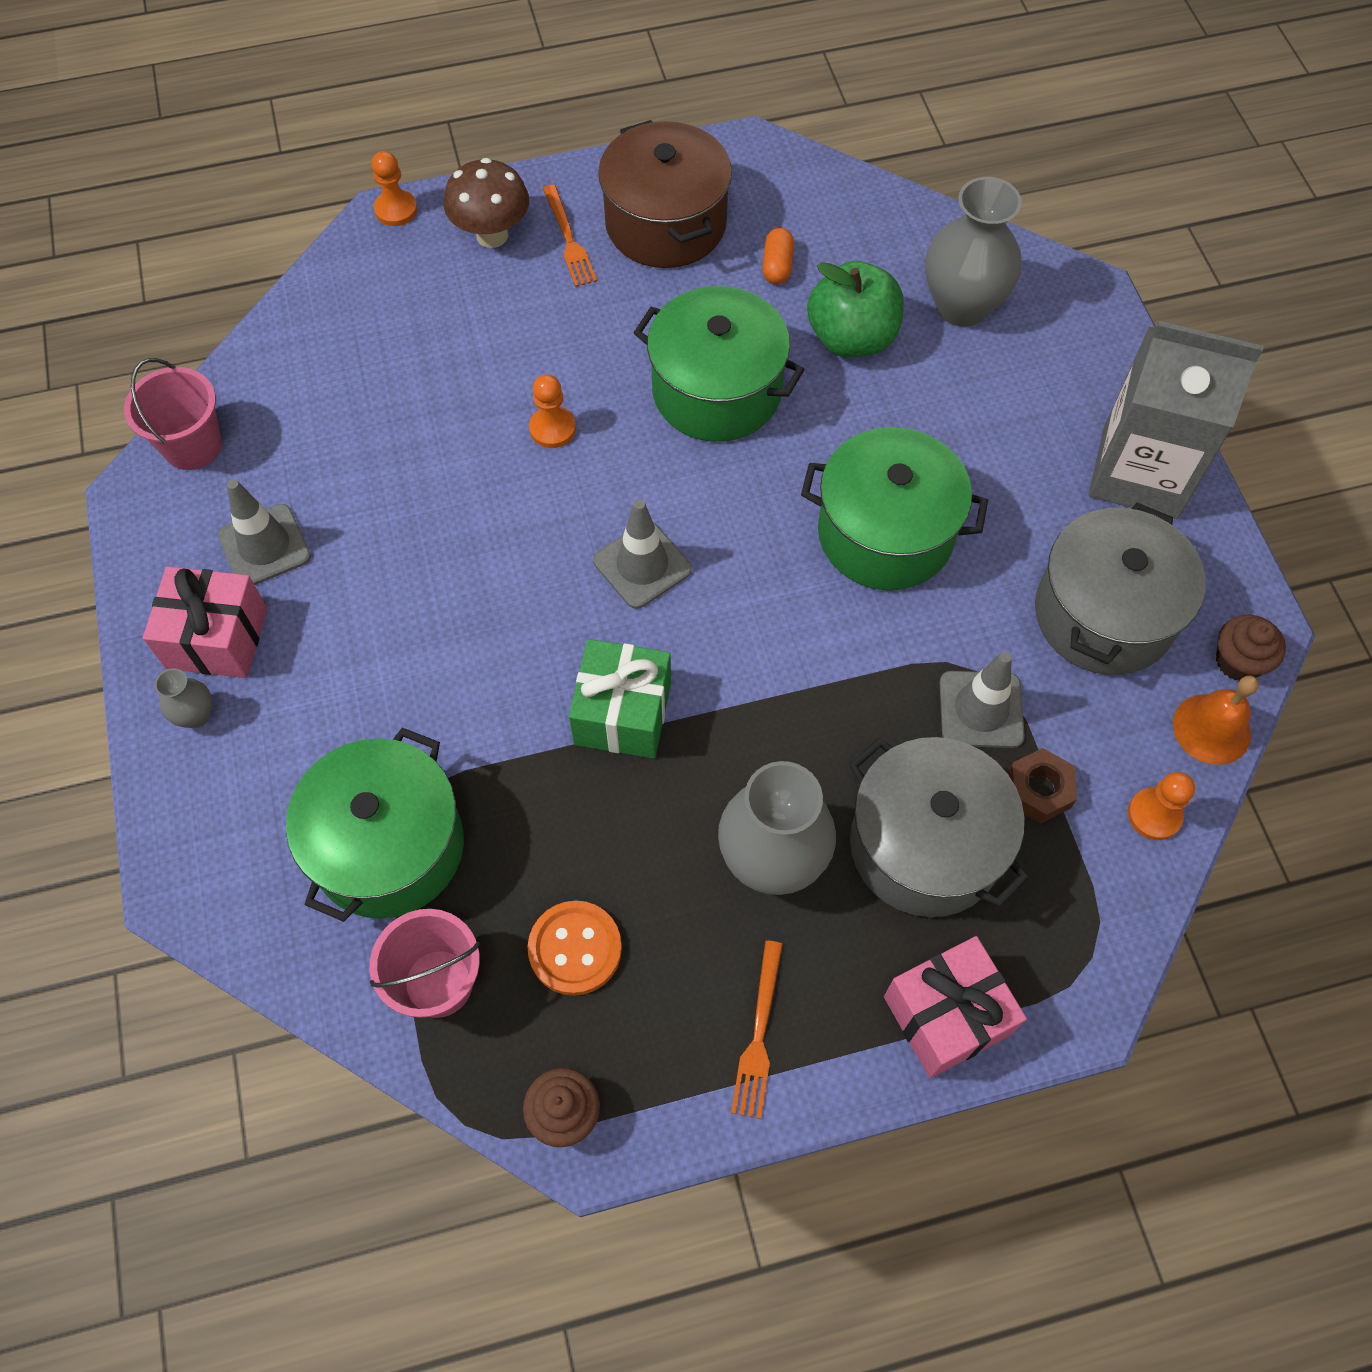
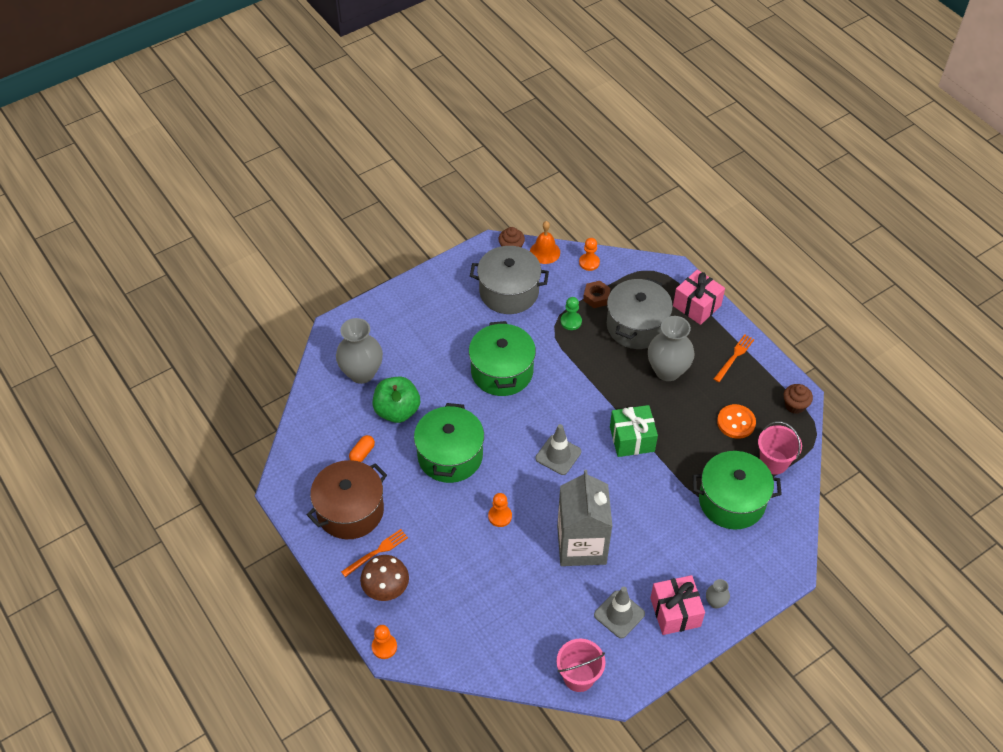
camera: 110 degrees left, 10 degrees down
(758, 1034) = (734, 357): orange fork -> orange fork turned 45 degrees counterclockwise
(777, 266) = (362, 453): orange capsule -> orange capsule turned 45 degrees counterclockwise
(981, 709) = (571, 321): grey traffic cone -> green pawn
(1140, 472) = (432, 292): grey carton -> grey carton (581, 545)

